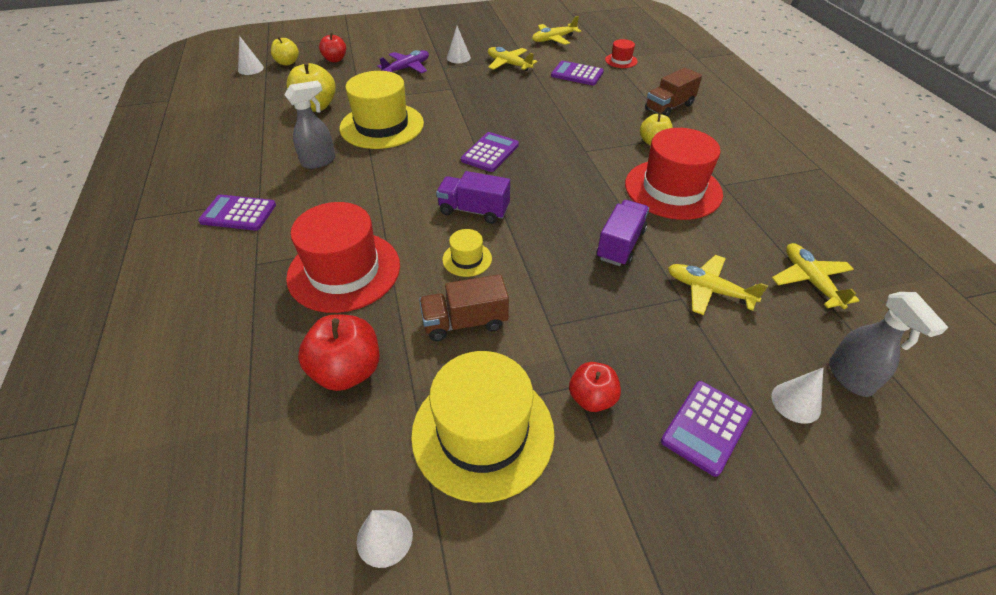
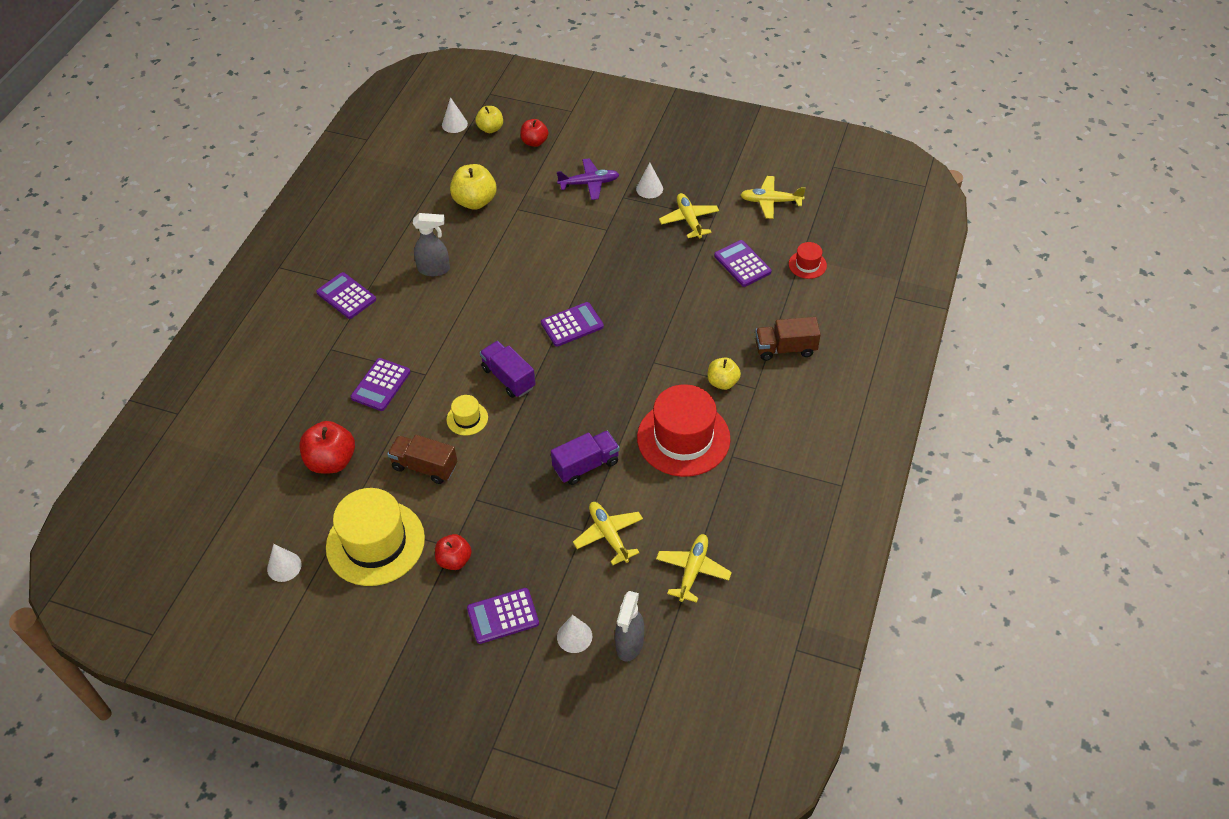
camera: 35 degrees right, 5 degrees up
(344, 271) = (381, 385): red hat -> purple calculator
(382, 126) = (511, 251): yellow hat -> none

